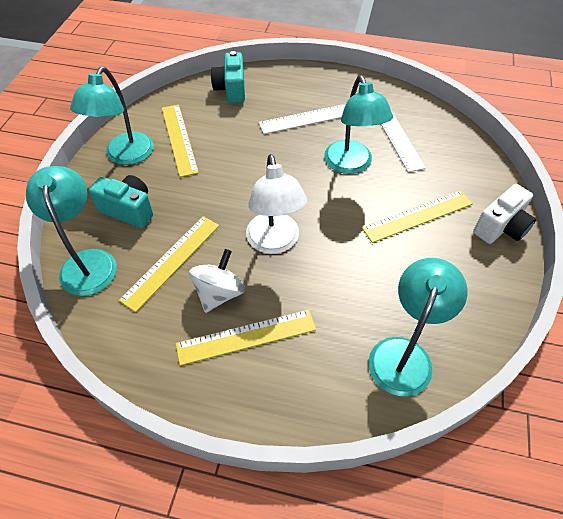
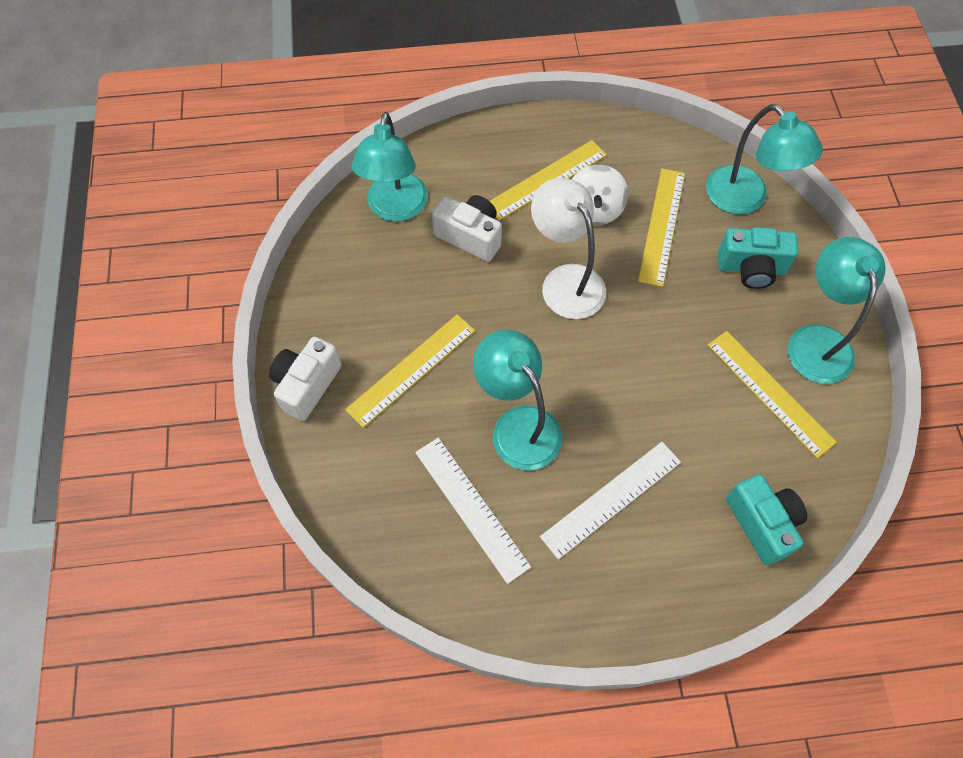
camera: 160 degrees right, 10 degrees up
(340, 303) = (470, 236): none -> white camera

